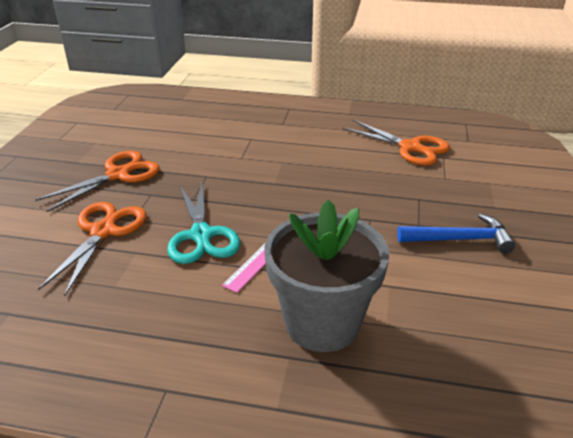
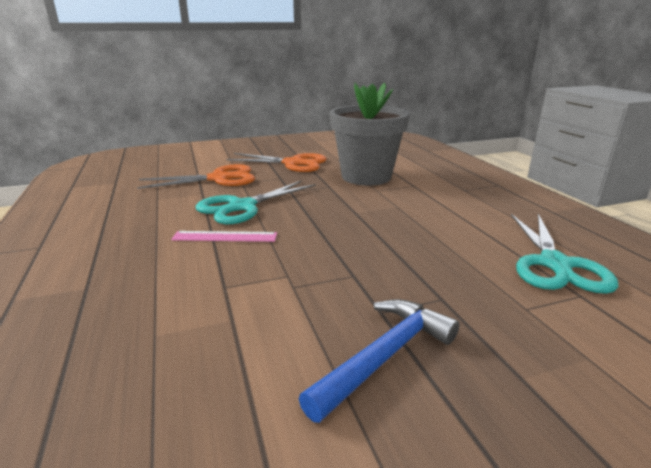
camera: 60 degrees right, 10 degrees down
(322, 323) = (143, 292): grey flower pot -> grey flower pot (366, 177)
(410, 147) = (555, 264): orange scissors -> turquoise scissors
(459, 239) = (384, 356): blue hammer -> blue hammer turned 105 degrees counterclockwise

